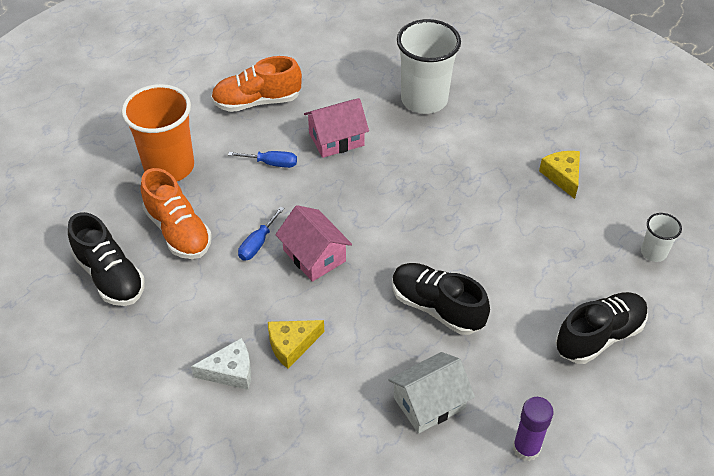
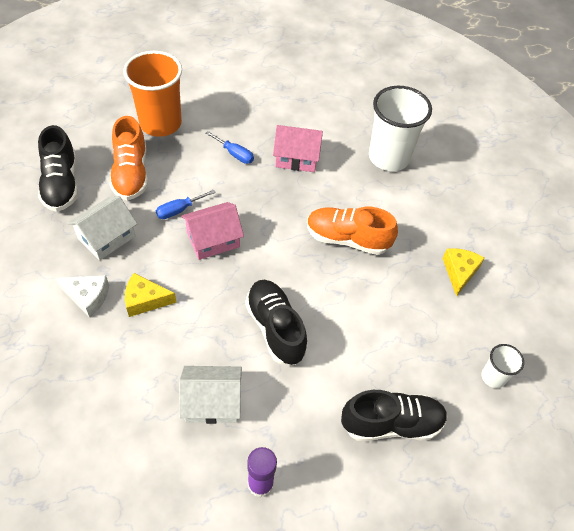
camera: 25 degrees right, 5 degrees up
(203, 305) = (106, 237): none -> white house
(257, 101) = (259, 103): orange shoe -> orange shoe (347, 239)
(314, 255) = (213, 240): pink house -> pink house turned 75 degrees clockwise

